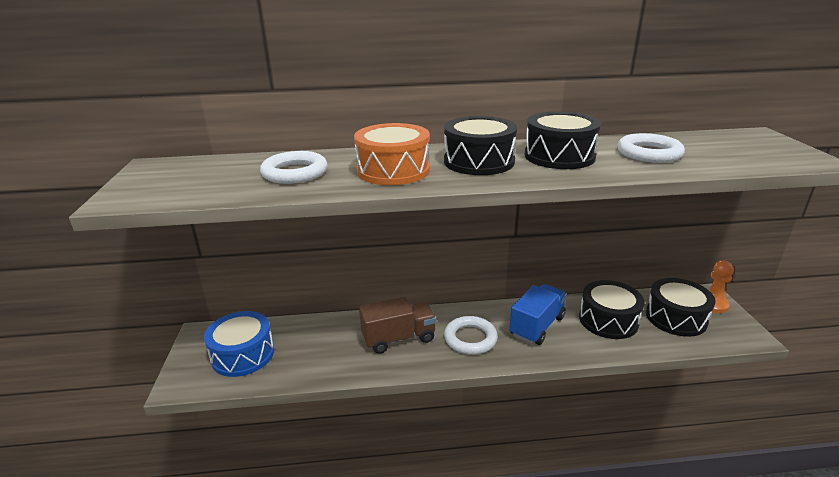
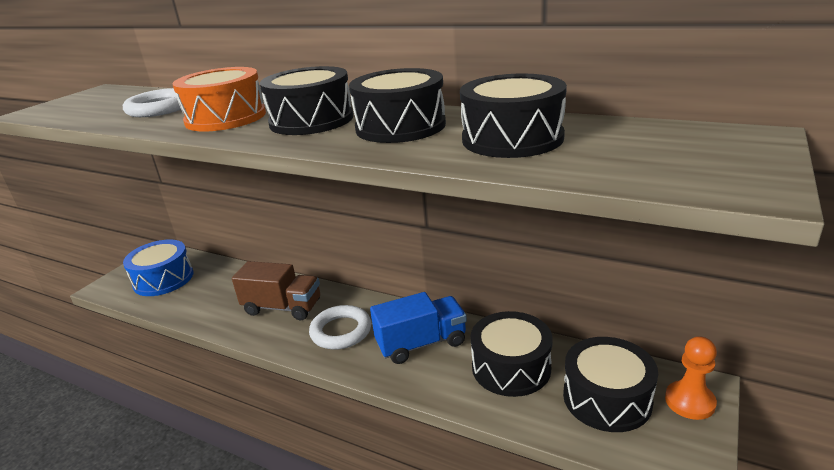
camera: 35 degrees right, 0 degrees up
(649, 153) = (512, 138): white ring -> black drum

